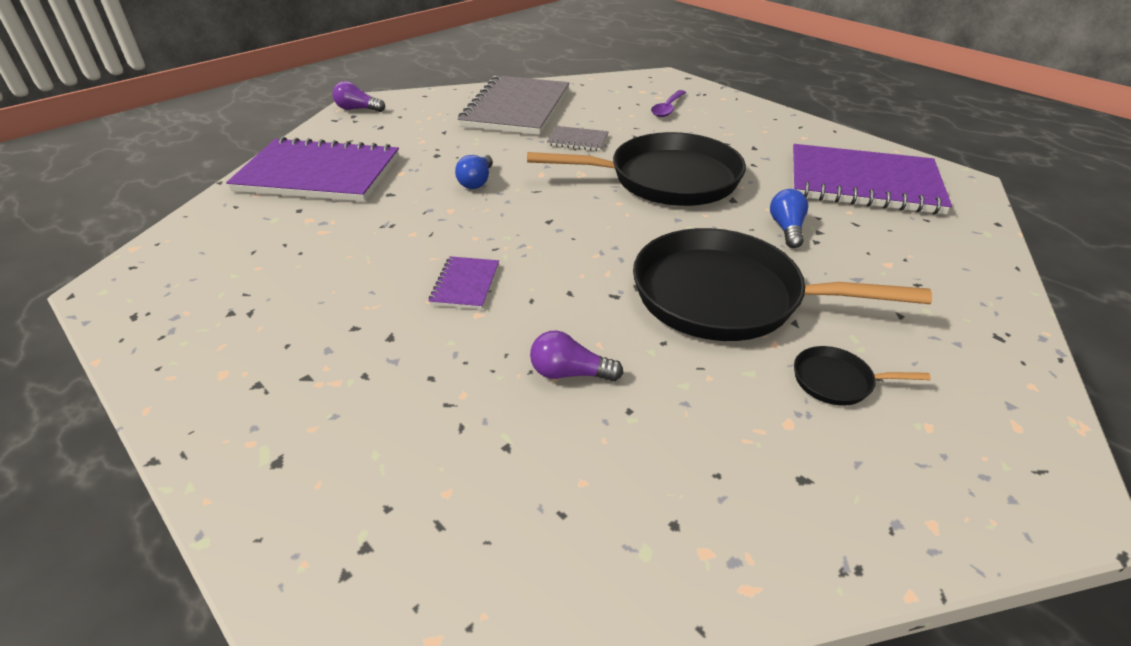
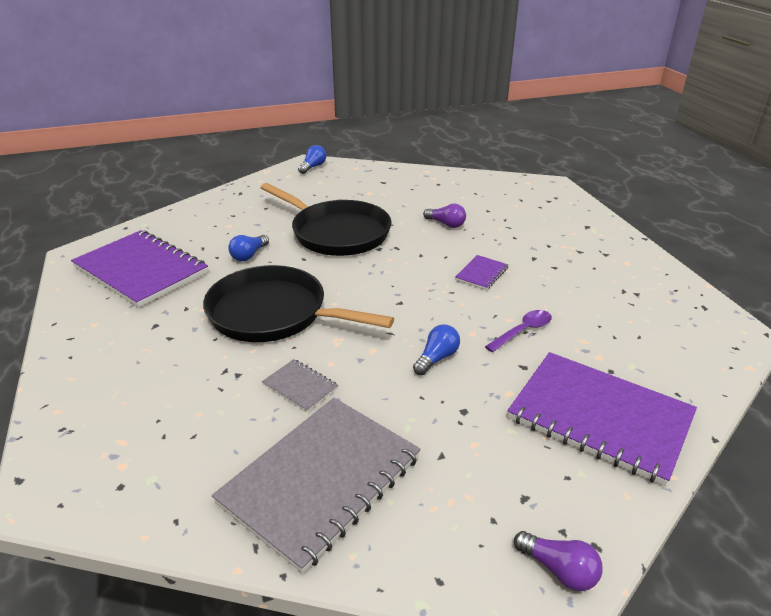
camera: 155 degrees left, 5 degrees down
(668, 108) = (144, 412): purple spoon -> purple spoon (522, 331)
(837, 381) = (332, 197): black pan -> none
(1025, 485) = (313, 167): none -> blue light bulb

